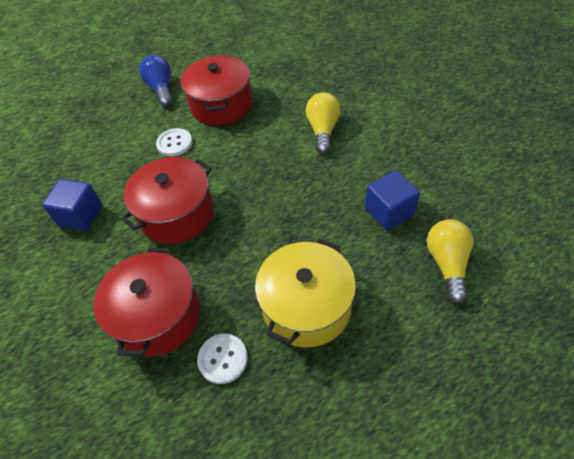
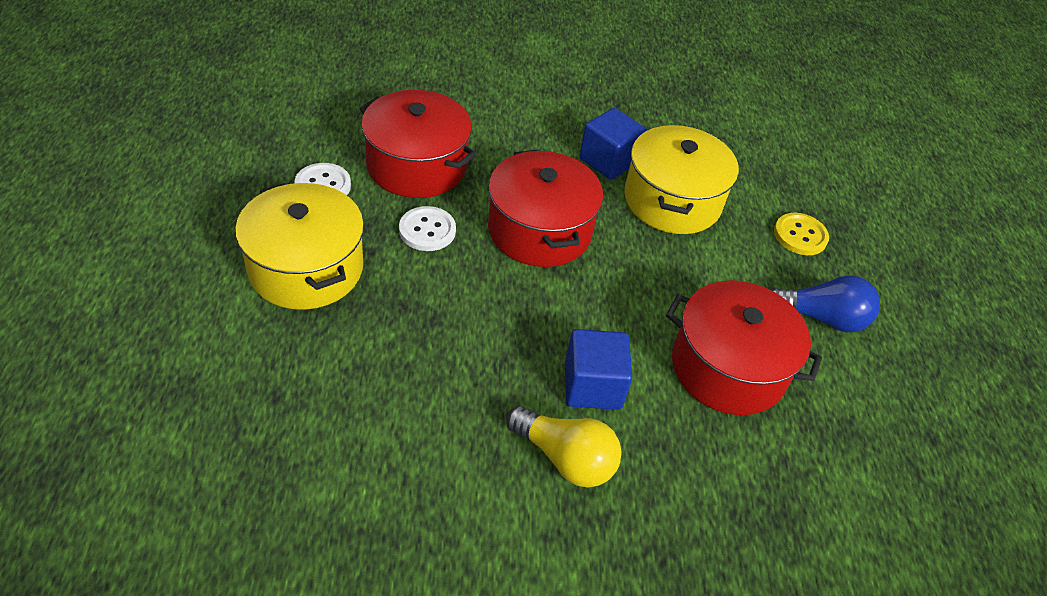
camera: 110 degrees right, 5 degrees down
(101, 114) = (800, 235): none -> yellow button
(104, 170) = (672, 200): none -> yellow pot
(174, 143) = (674, 280): white button -> white button (427, 230)
(389, 212) = (340, 427): blue cube -> blue cube (592, 386)
(447, 264) = (207, 426): yellow light bulb -> none

